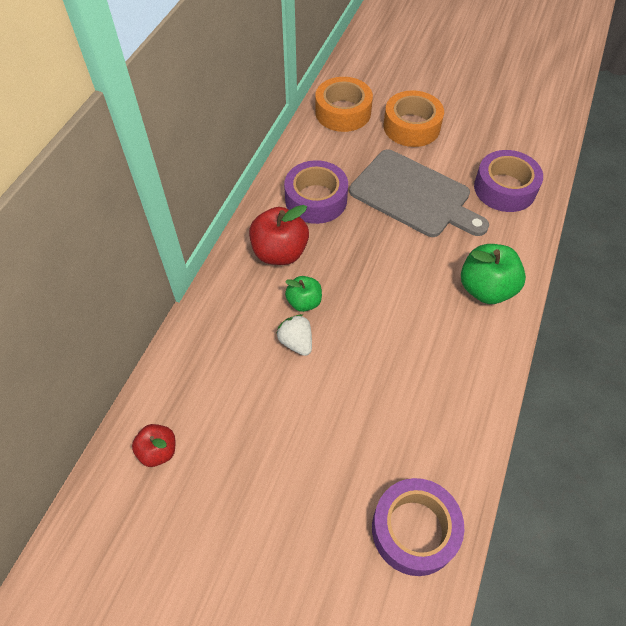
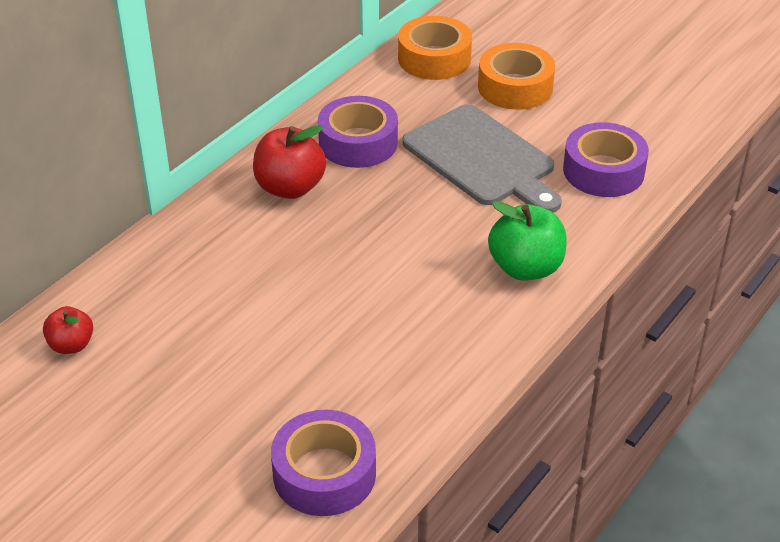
camera: 15 degrees right, 15 degrees down
(296, 342) = (270, 277): white strawberry -> none
(304, 302) = (296, 241): green apple -> none

